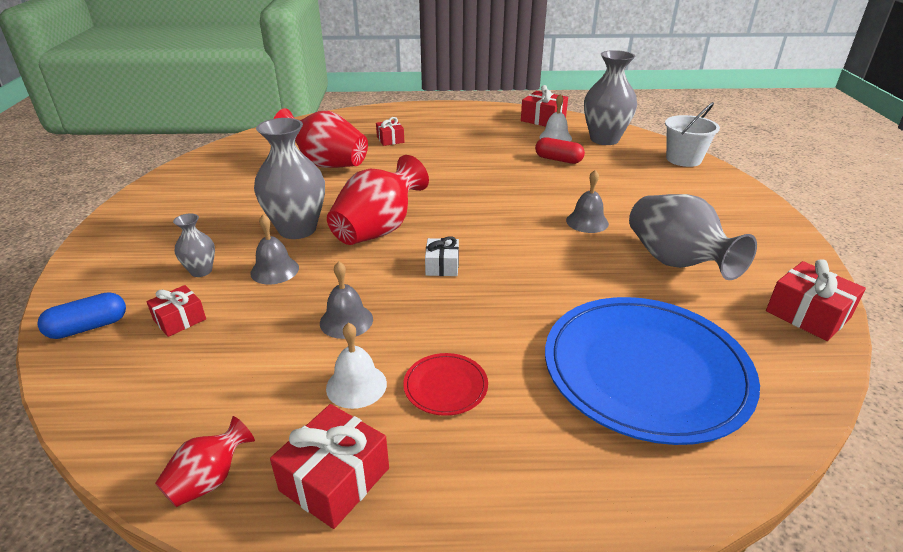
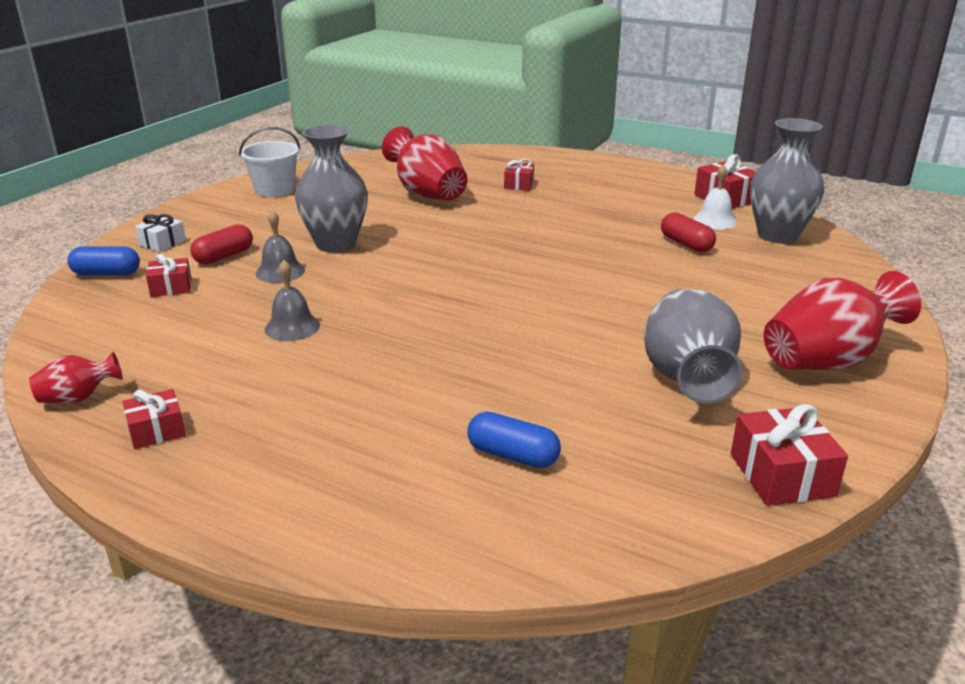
camera: 30 degrees right, 5 degrees down
(201, 271) = (224, 256): grey vase -> red capsule
(335, 479) = (157, 431): red gift -> red gift, size x0.64
(356, 385) = (244, 376): white bell -> none
(378, 230) = (406, 263): red vase -> red vase (827, 361)
(442, 266) = (428, 309): white gift -> white gift (162, 243)
(445, 386) = (313, 401): red plate -> none
(587, 222) = (635, 312): grey bell -> none
(645, 370) = (513, 455): blue plate -> blue capsule
(683, 159) = (858, 280): white bucket -> white bucket (274, 190)

